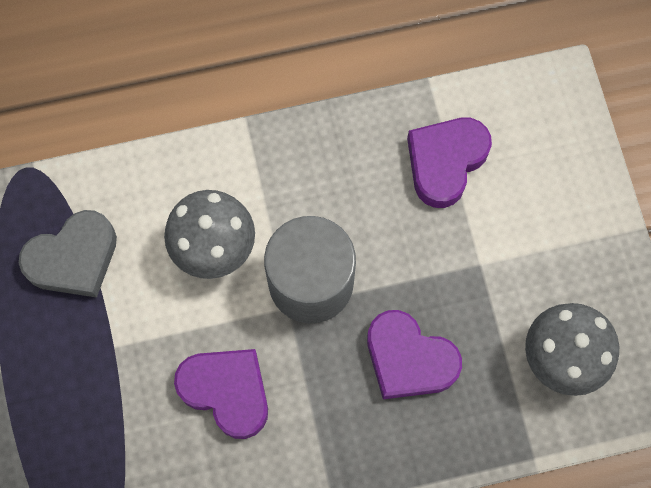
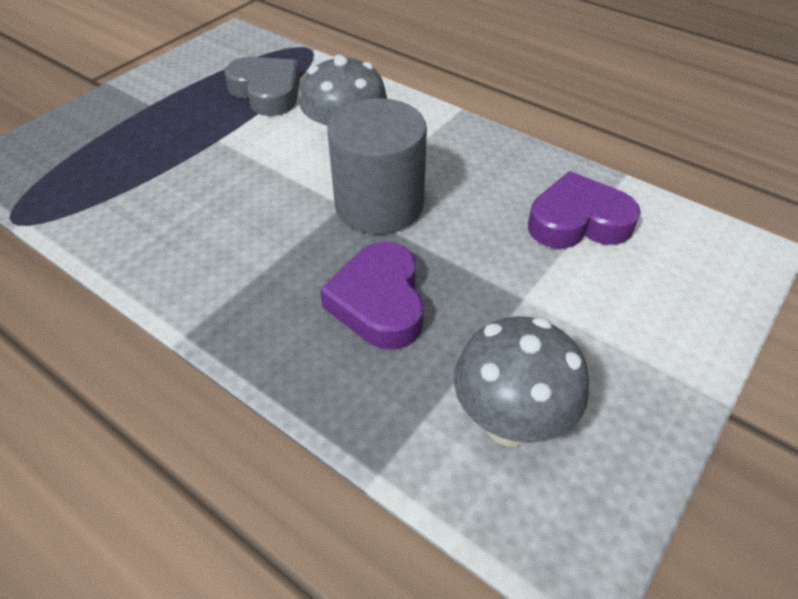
camera: 50 degrees right, 25 degrees down
(74, 258) = (267, 92): grey heart -> grey heart turned 150 degrees counterclockwise
(227, 391) = (235, 210): purple heart -> none

